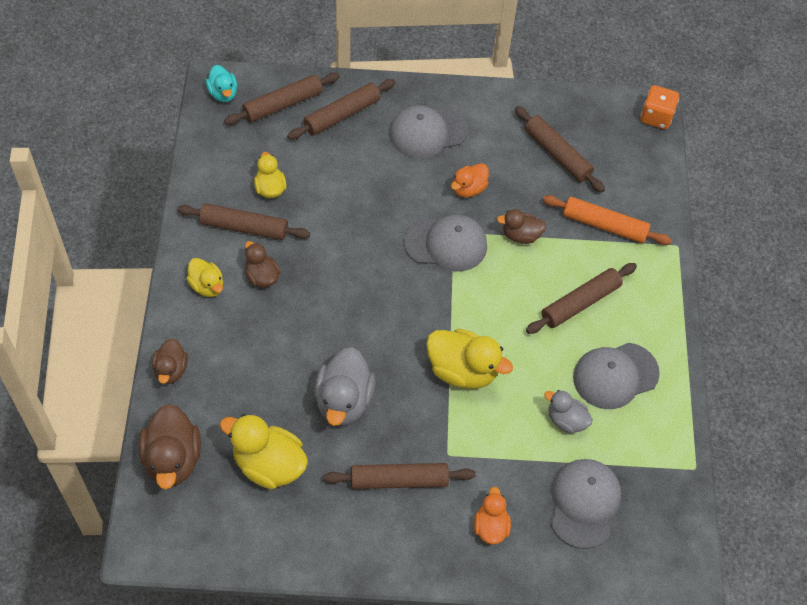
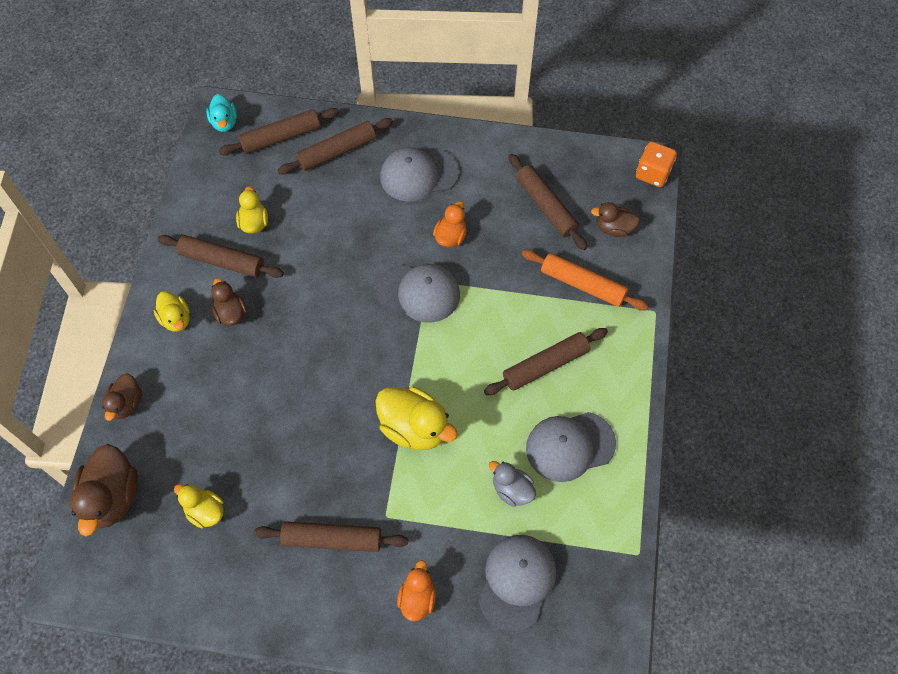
camera: 10 degrees right, 5 degrees up
(269, 465) = (205, 511): yellow duck -> yellow duck, size x0.59
(344, 401) = (290, 450): grey duck -> none
(468, 189) = (450, 236): orange duck -> orange duck turned 150 degrees clockwise
(521, 235) = (495, 289): brown duck -> brown duck (614, 228)

